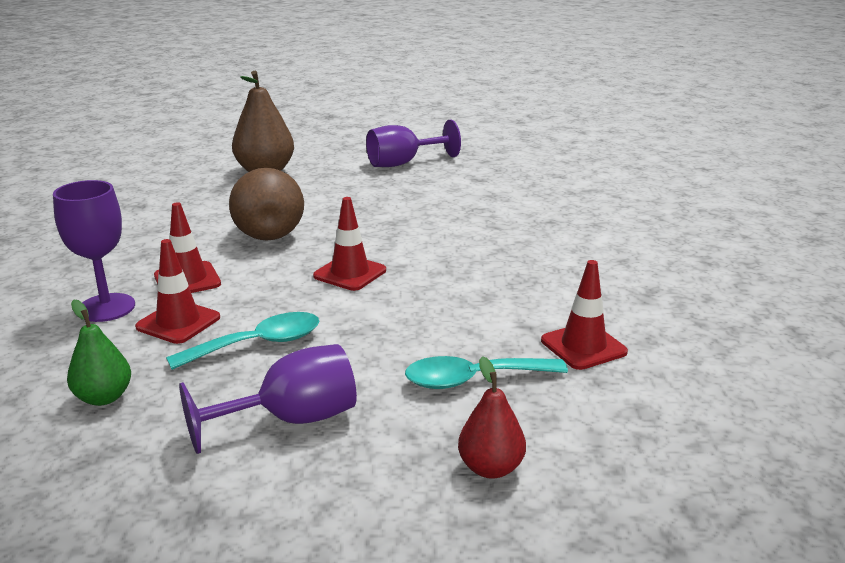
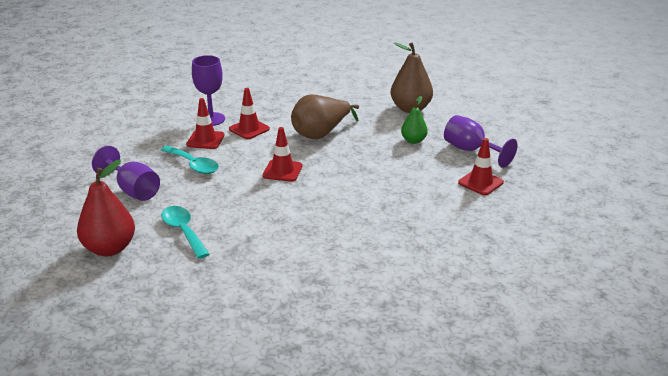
camera: 70 degrees right, 5 degrees up
(104, 397) = (137, 143): green pear -> green pear (413, 140)
(490, 468) = (109, 248): red pear -> red pear, size x1.72
(583, 346) = (232, 262): red traffic cone -> red traffic cone (480, 182)

